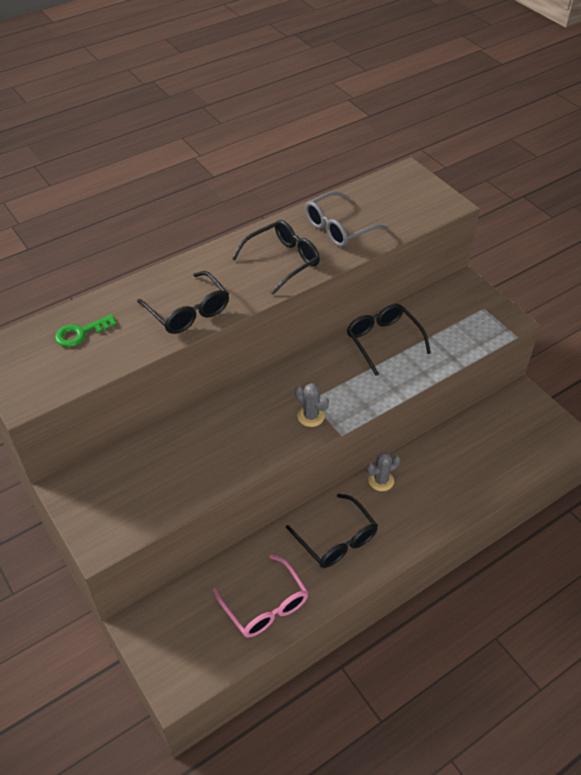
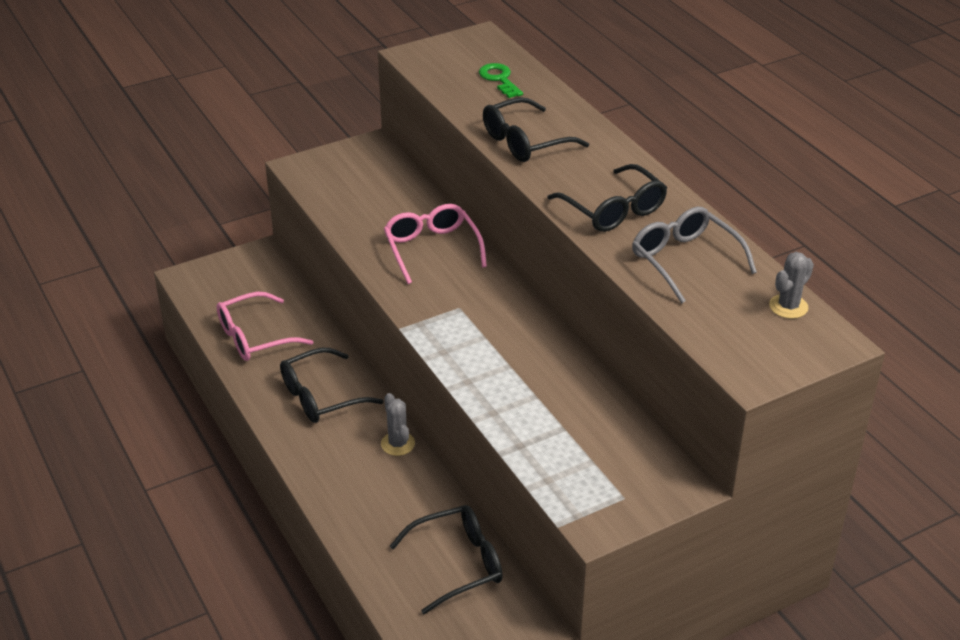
camera: 95 degrees right, 10 degrees down
(235, 424) = (432, 249): none -> pink glasses
(311, 416) = (433, 306): grey cactus -> grey cactus (788, 306)
(383, 341) = (558, 380): black glasses -> black glasses (458, 564)

